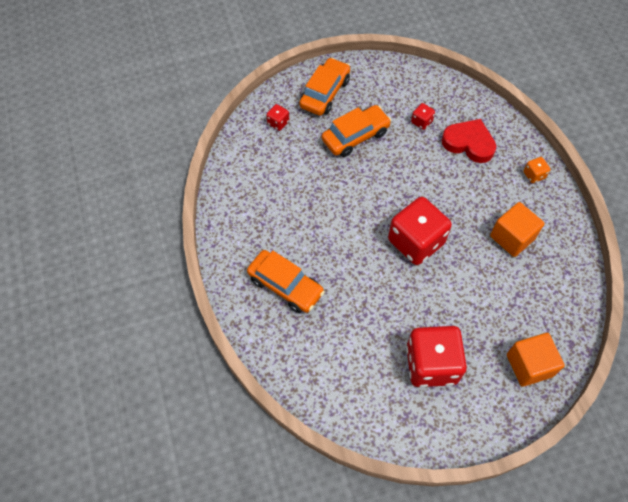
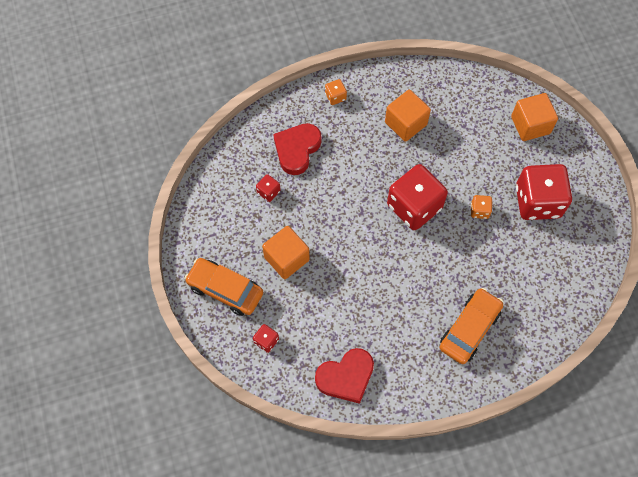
camera: 90 degrees left, 5 degrees up
(243, 181) = (346, 377): none -> red heart
(355, 136) = (286, 258): orange car -> orange cube
(416, 303) = (479, 211): none -> orange dice

